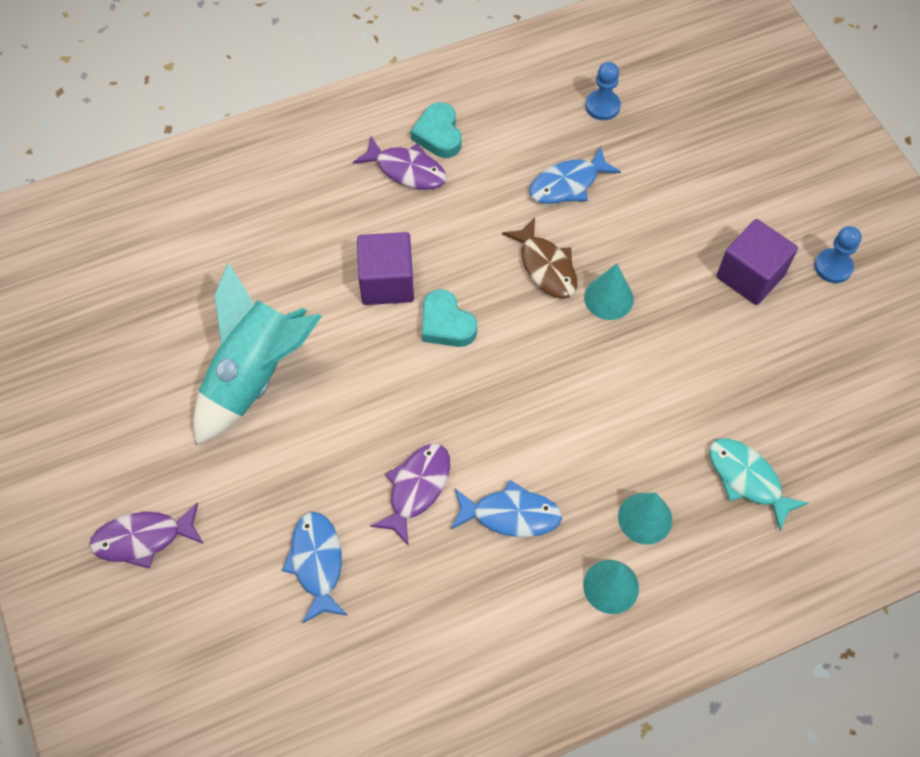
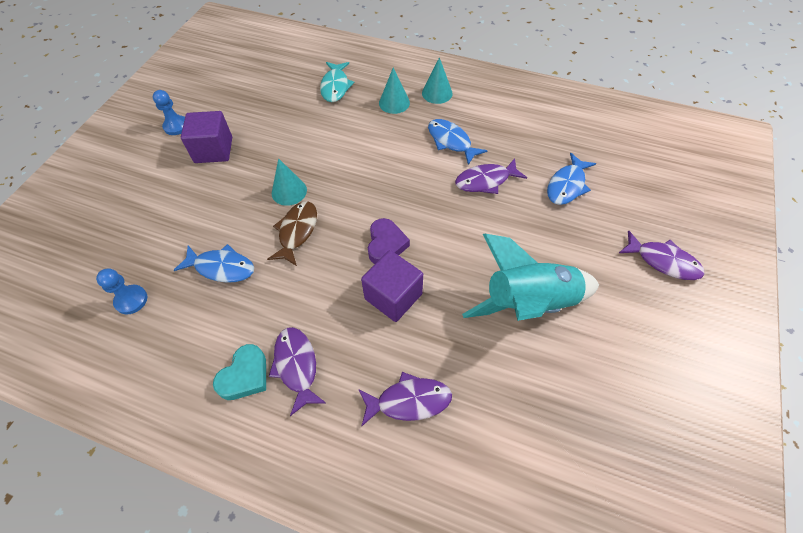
camera: 135 degrees left, 5 degrees down
(291, 216) = (409, 401): none -> purple fish
(446, 324) = (386, 244): turquoise heart -> purple heart

